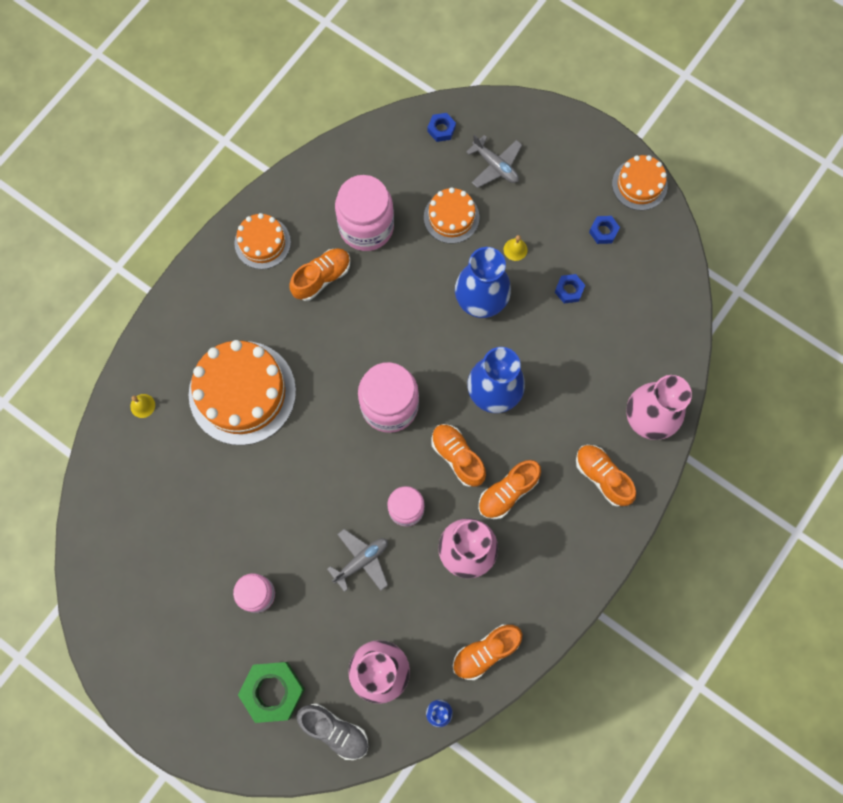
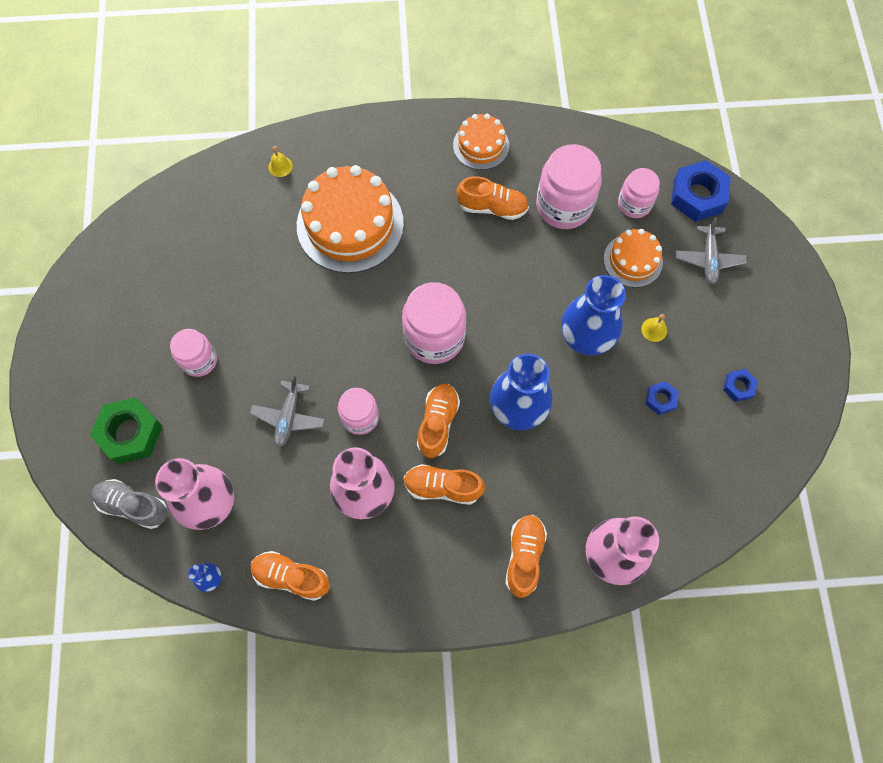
camera: 50 degrees right, 5 degrees down
(334, 730) = (133, 506): grey shoe -> grey shoe turned 120 degrees clockwise
(361, 561) = (289, 417): grey plane -> grey plane turned 90 degrees clockwise
(409, 177) = (634, 204): none -> pink jar
(441, 129) = (698, 196): blue nut -> blue nut, size x1.95
(639, 184) = (809, 383): orange cake -> none

